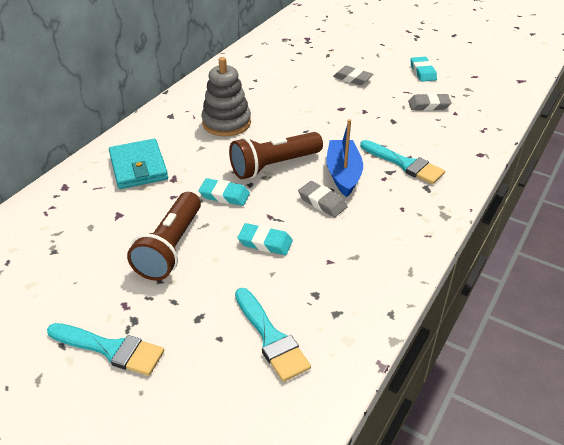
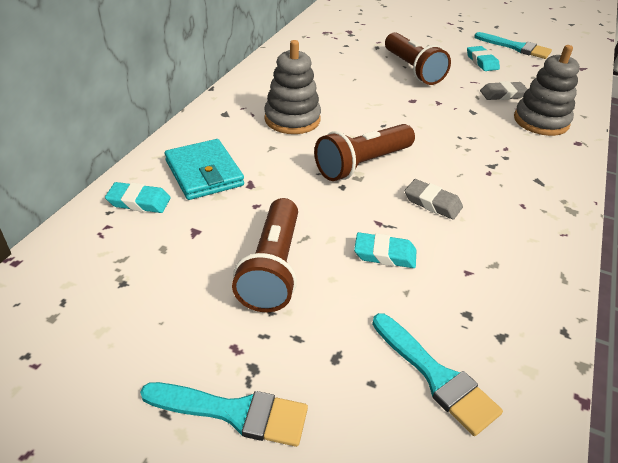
camera: 10 degrees left, 0 degrees up
(224, 195) = (317, 201): turquoise eraser -> turquoise eraser (139, 202)
(343, 174) = (443, 170): blue boat -> none
(352, 78) = (412, 70): grey eraser -> brown flashlight
(404, 164) = (504, 156): turquoise brush -> turquoise brush (516, 47)
(454, 132) = (541, 121): none -> grey stacking toy

